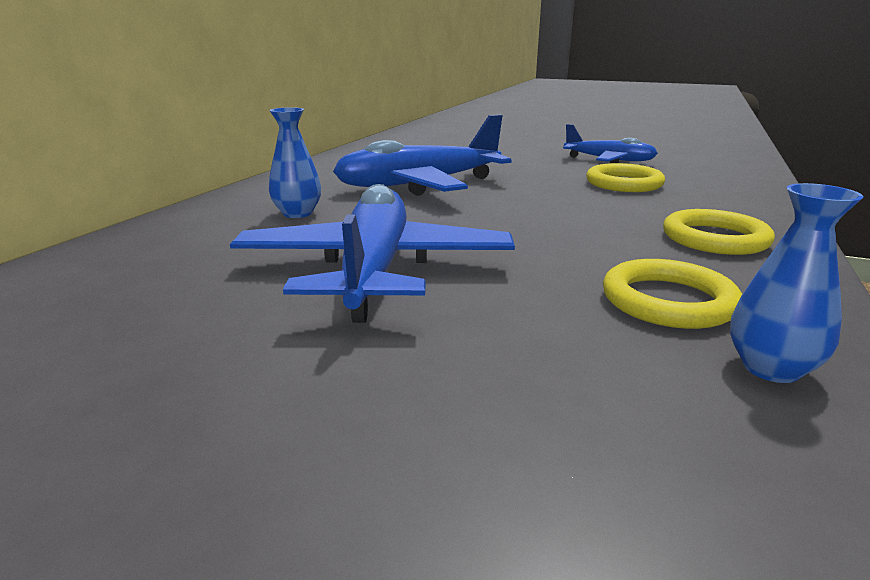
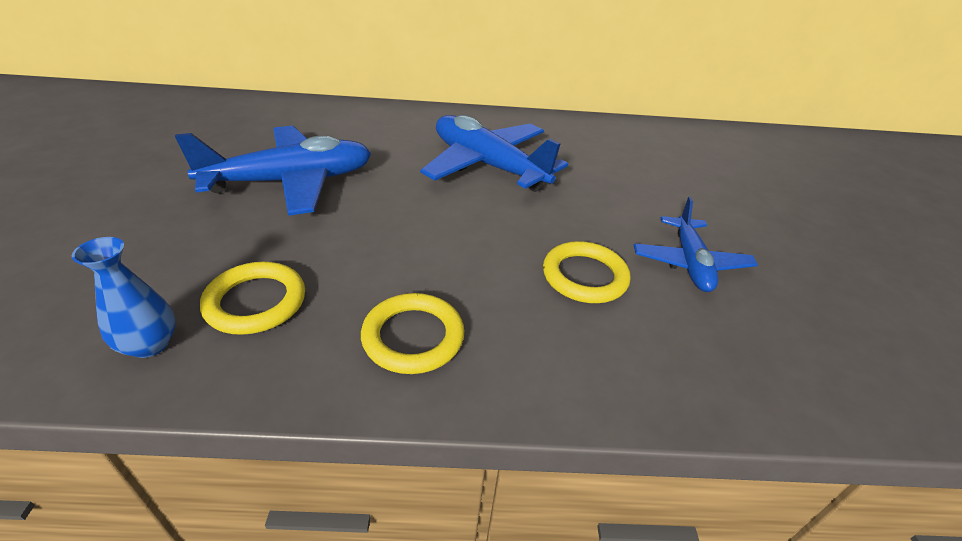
camera: 65 degrees right, 15 degrees up
(297, 213) = (387, 137): blue vase -> none

